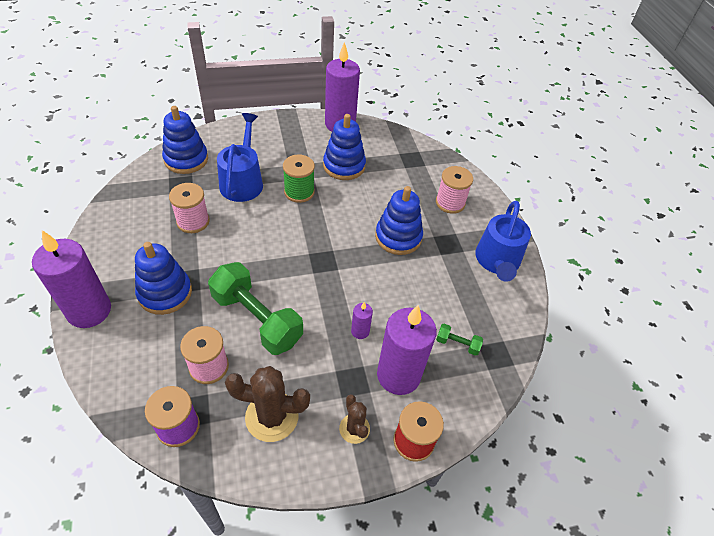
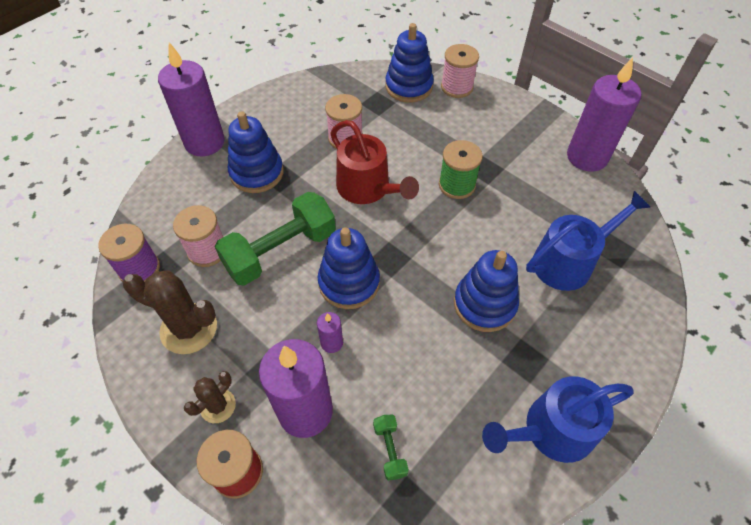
camera: 60 degrees right, 5 degrees up
(242, 181) = (424, 138): blue watering can -> blue watering can (568, 261)
(253, 237) = (367, 188): none -> red watering can
(257, 319) = (280, 251): green dumbbell -> green dumbbell turned 45 degrees clockwise
(272, 416) = (189, 328): brown cactus -> brown cactus turned 45 degrees counterclockwise
(344, 166) = (532, 197): blue stacking toy -> blue stacking toy (349, 283)
(450, 203) = (590, 326): pink spool -> pink spool (457, 87)

